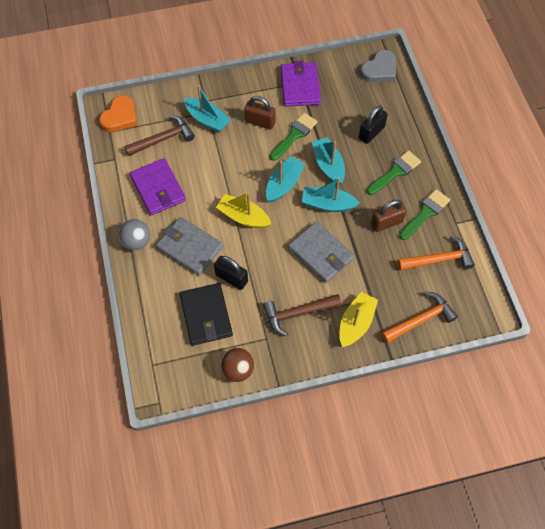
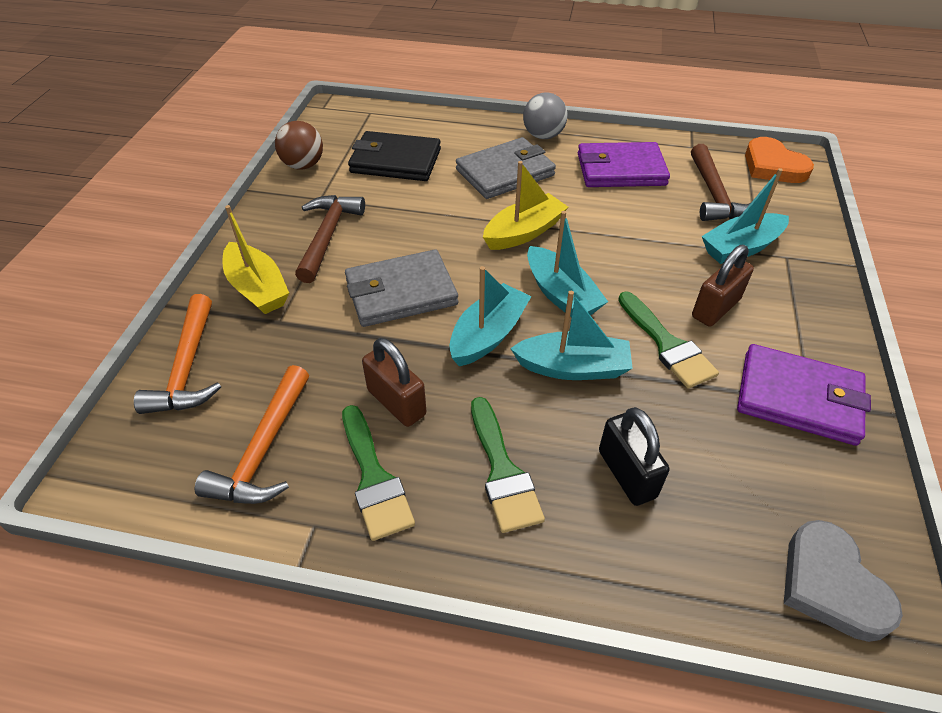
camera: 115 degrees right, 15 degrees down
(231, 278) = (431, 194): black padlock -> none
(386, 223) = (396, 402): brown padlock -> brown padlock turned 45 degrees counterclockwise

